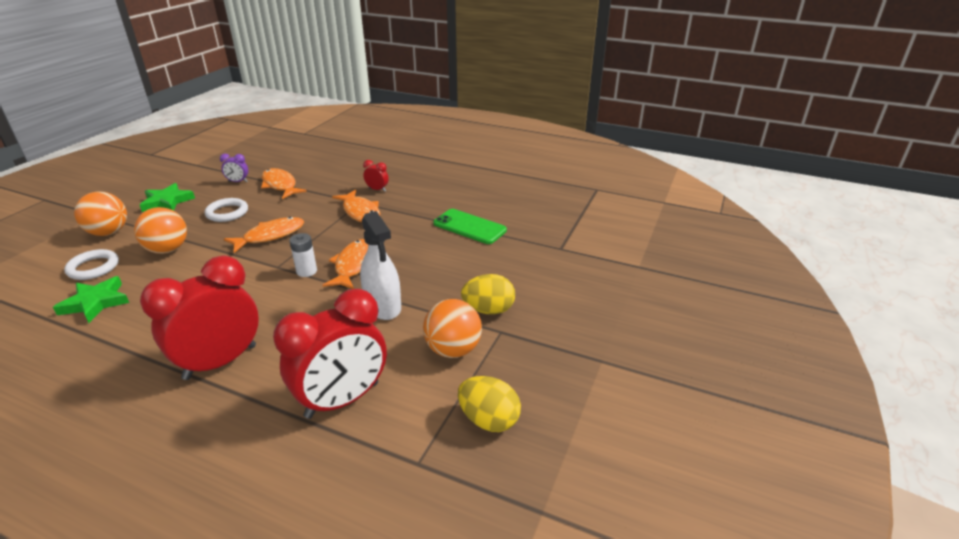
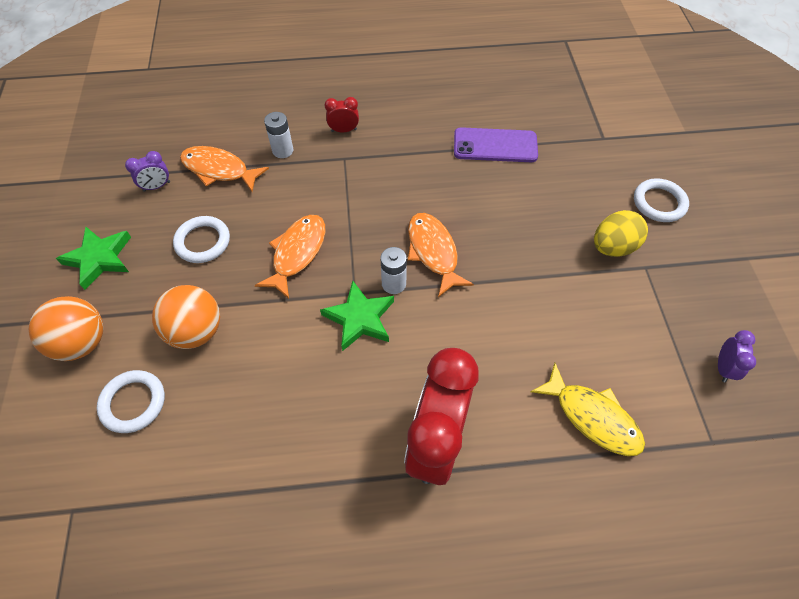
camera: 30 degrees left, 25 degrees up
(95, 302) = (203, 447): green star -> green star (360, 318)
(328, 188) = (283, 150): none -> white battery
(342, 400) = (592, 417): red clock -> yellow fish
(360, 212) = (361, 173): orange fish -> none
(383, 306) = (516, 291): white spray bottle -> none
(453, 350) = (627, 309): orange ball -> none
(469, 227) = (495, 145): green phone -> purple phone
(488, 420) = (723, 368): yellow egg -> purple clock
(560, 299) = (659, 203): none -> white ring

